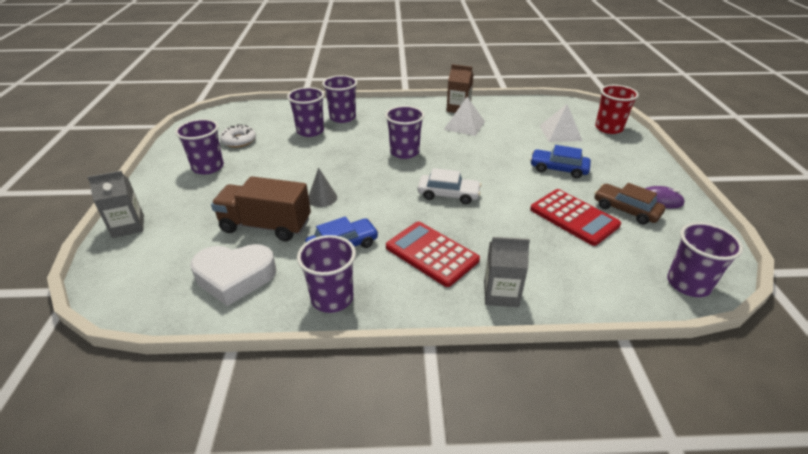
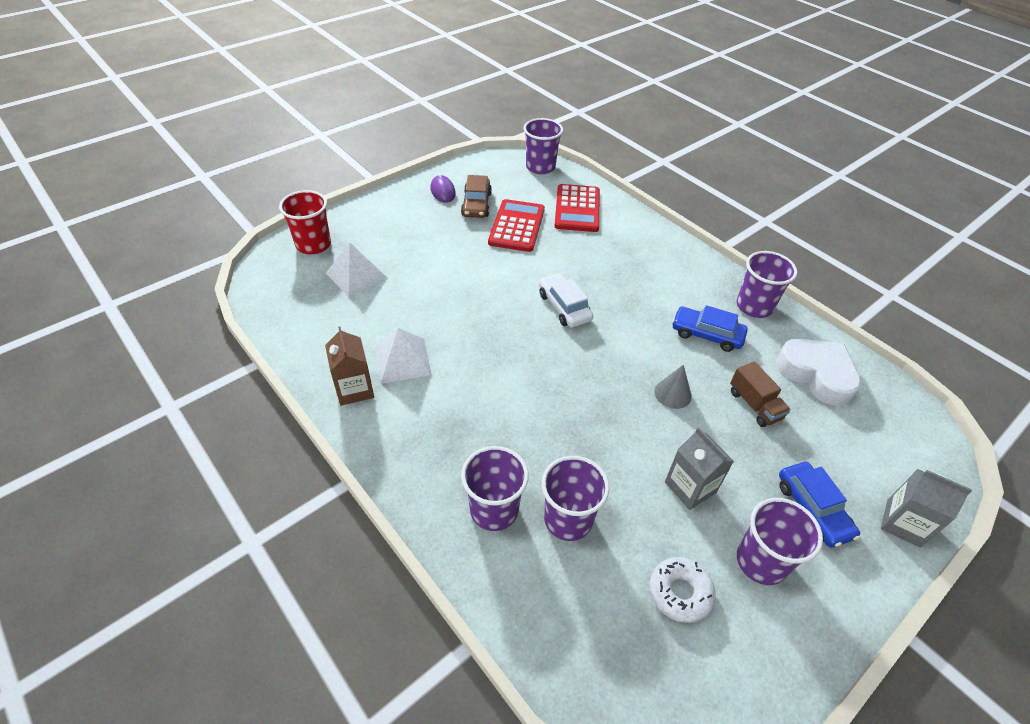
camera: 130 degrees left, 10 degrees up
(266, 226) = (754, 405): brown truck -> brown truck, size x0.58
(404, 152) = (521, 380): purple cup -> none
(431, 254) = (650, 280): red calculator -> red calculator (577, 209)
(501, 294) = (645, 233): grey carton -> grey carton (690, 487)
(558, 169) = (443, 255): blue car -> blue car (812, 509)

